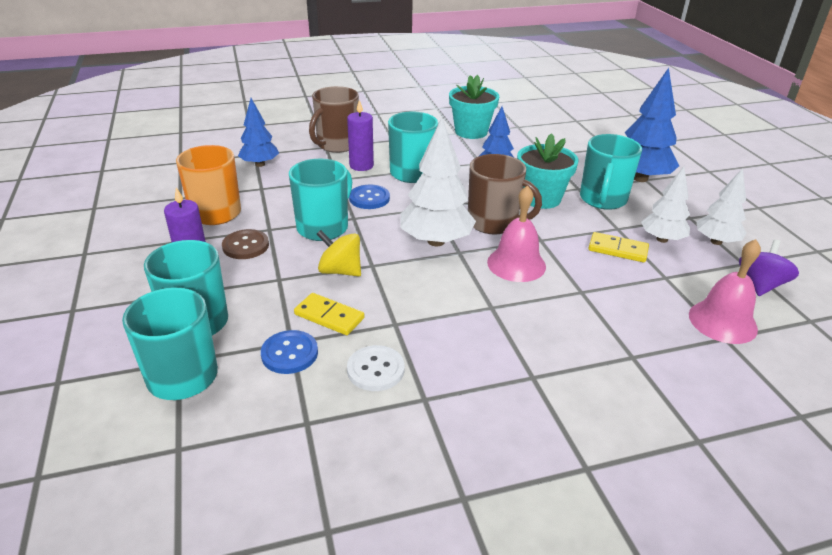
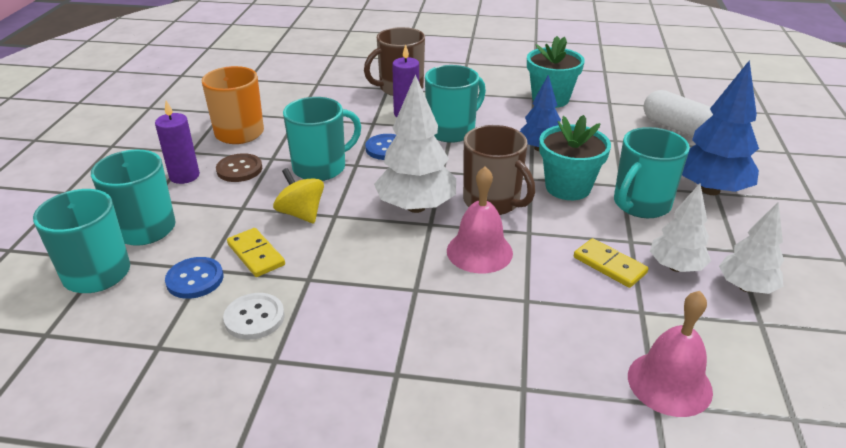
camera: 25 degrees right, 0 degrees up
(260, 164) = (314, 94): blue tree -> none
(582, 137) = (677, 128): none -> white capsule
(760, 285) = (761, 354): purple spinning top -> none

